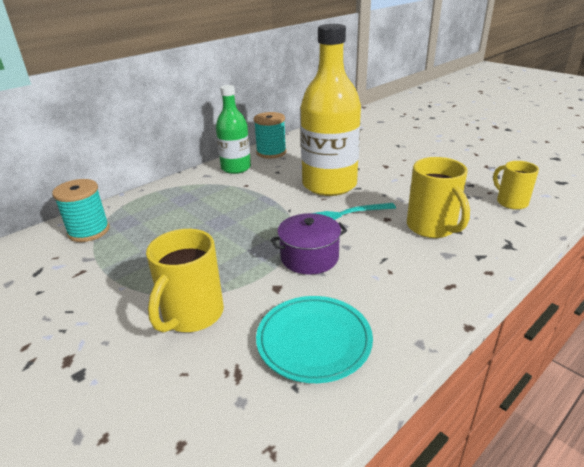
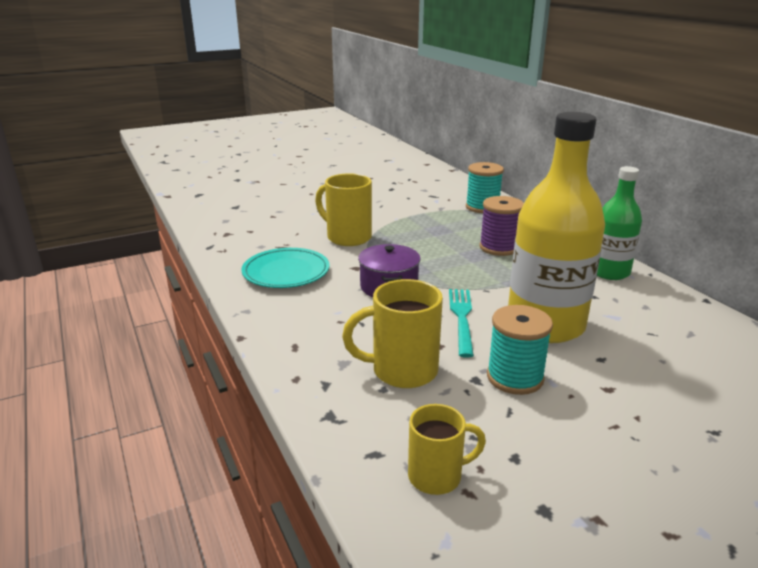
camera: 105 degrees right, 5 degrees down
(201, 212) = (499, 247): none -> purple spool
(271, 152) = (665, 300): turquoise spool -> turquoise spool (515, 377)

